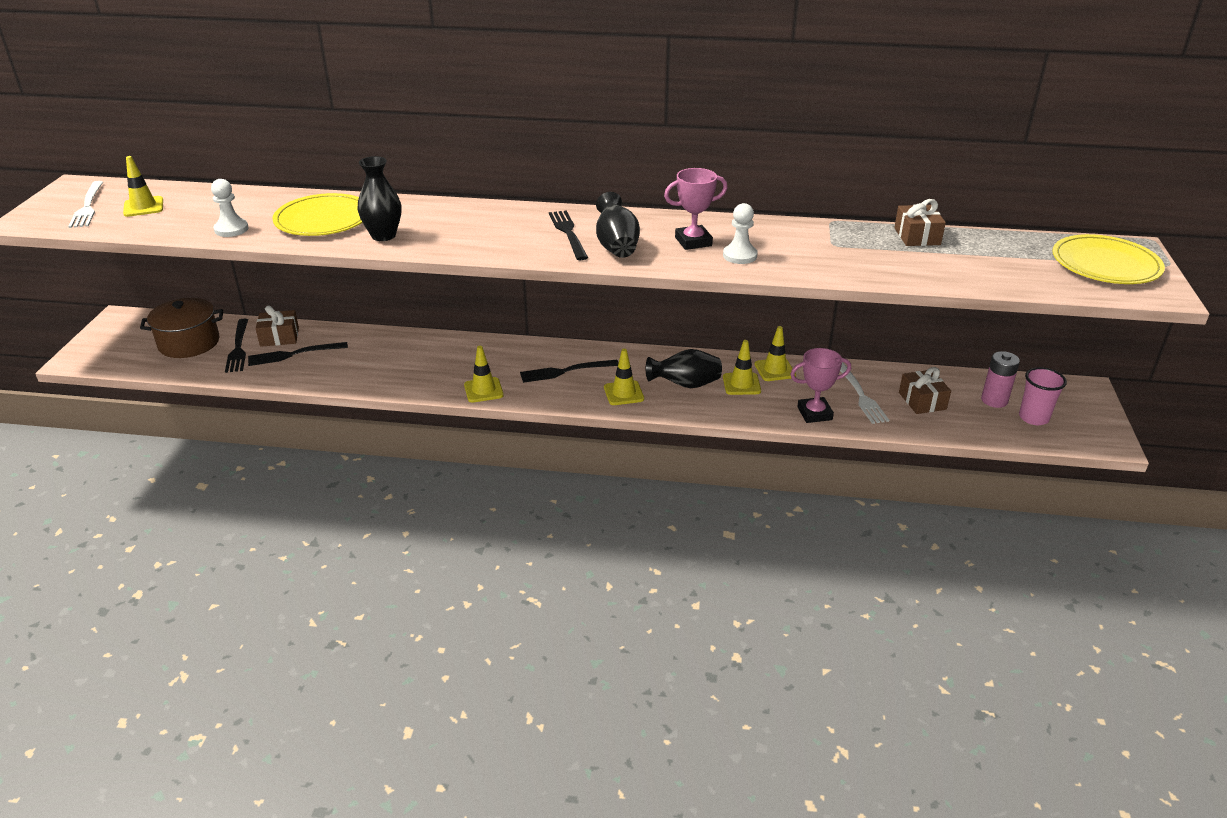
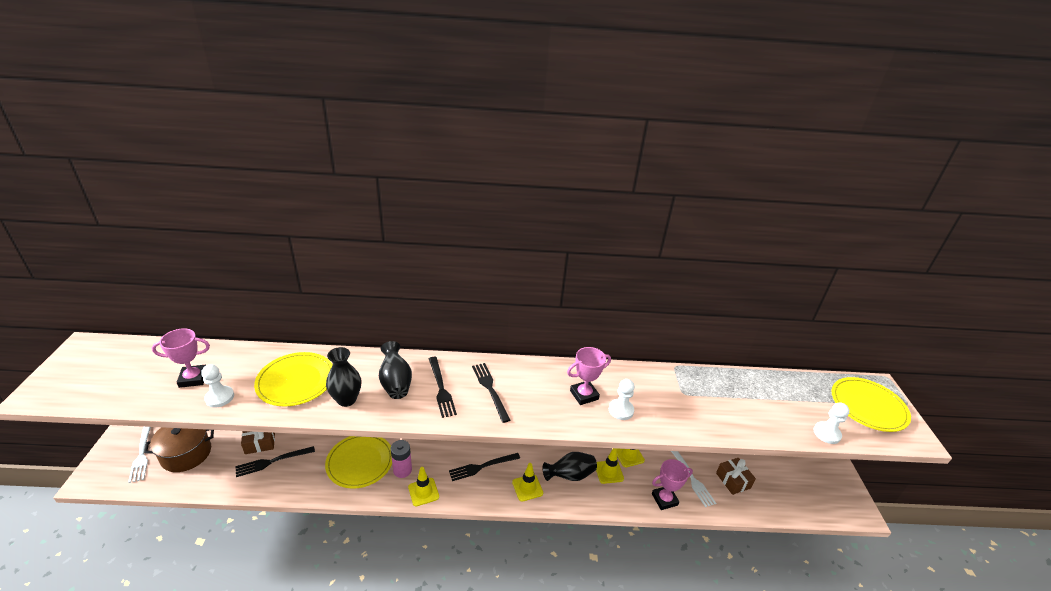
camera: 10 degrees left, 0 degrees up
(87, 207) = (94, 373): white fork -> white fork (142, 454)
(143, 207) = (143, 371): yellow traffic cone -> none
(201, 214) = (193, 378): none -> pink trophy
(238, 348) = (227, 457): black fork -> black fork (441, 388)
(404, 360) = (360, 462): none -> yellow plate
(616, 246) = (529, 403): black vase -> black vase (395, 383)
(917, 236) = (737, 381): brown gift -> none
(994, 400) = (779, 476): pink battery -> pink battery (402, 470)
(1028, 285) = (826, 433): none -> white pawn
(1033, 418) = (808, 492): pink cup -> none

